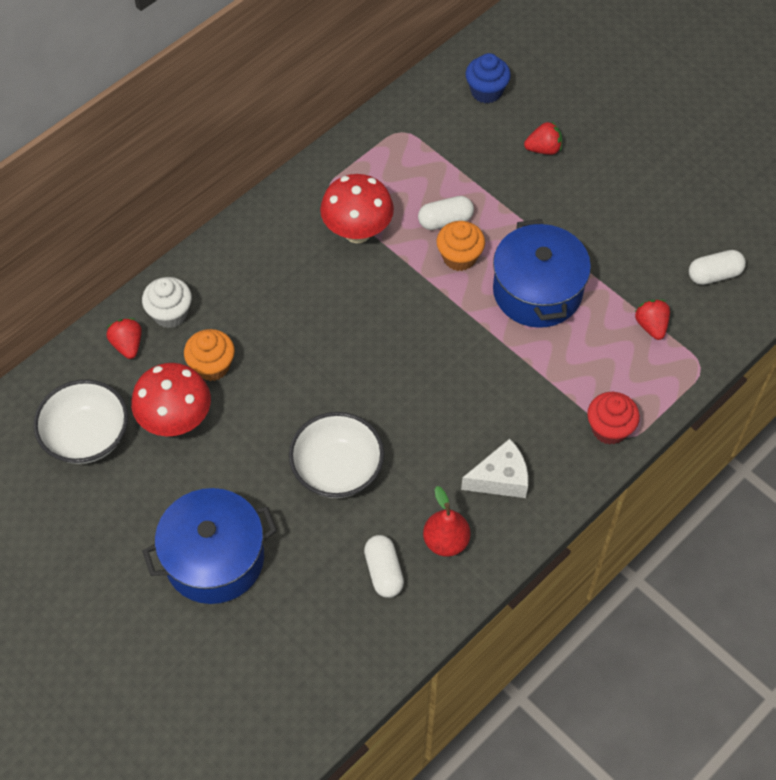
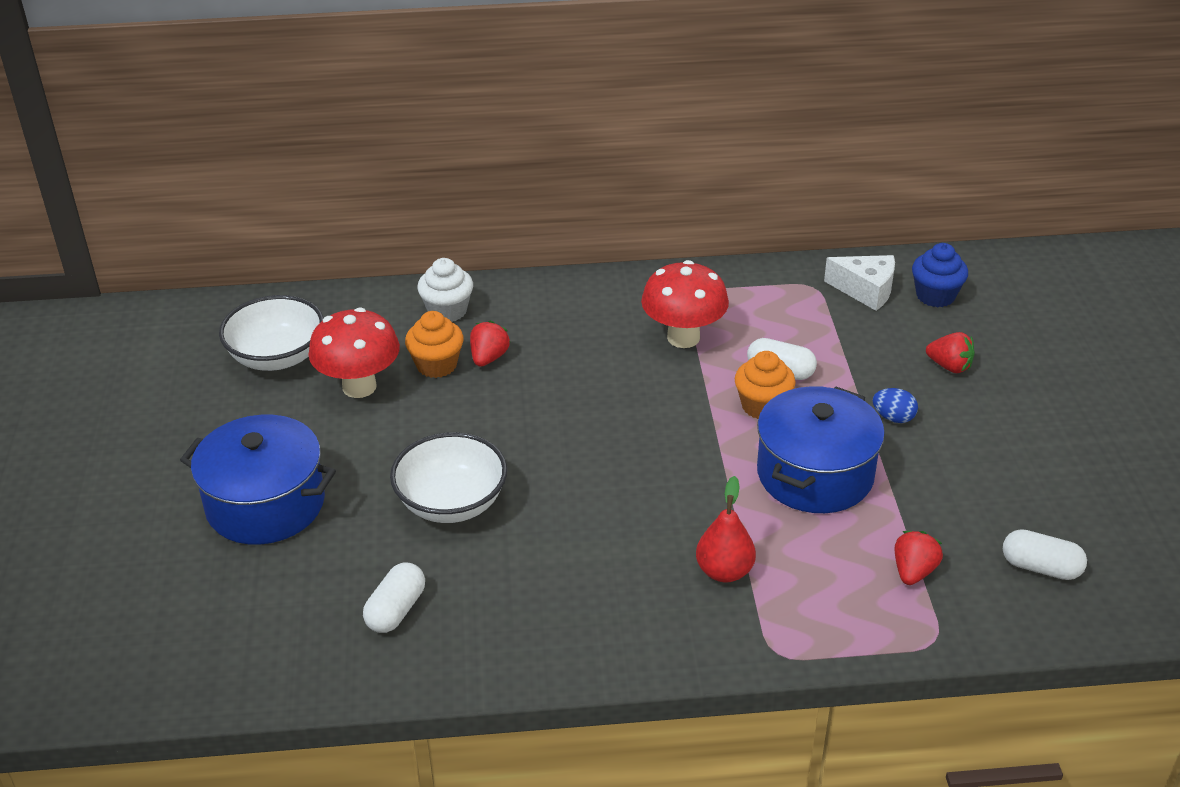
camera: 40 degrees right, 20 degrees down
(128, 345) = (387, 313): red strawberry -> red strawberry (489, 358)
(446, 541) = (483, 623): red pear -> red pear (724, 571)
(500, 478) = (598, 606): white cheese -> white cheese (865, 290)
(545, 214) = (893, 418): none -> blue egg
(609, 429) = (765, 634): red cupcake -> none

